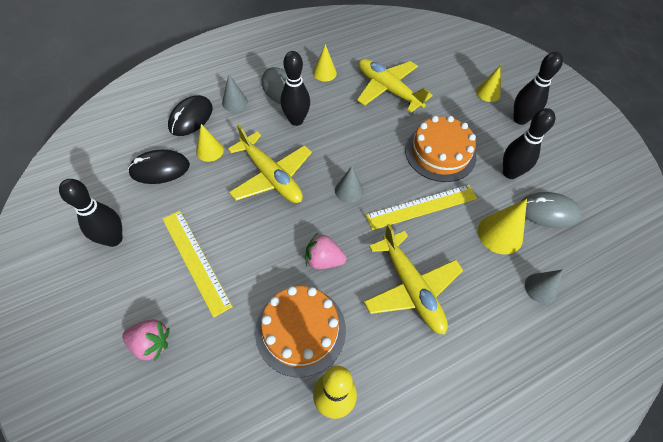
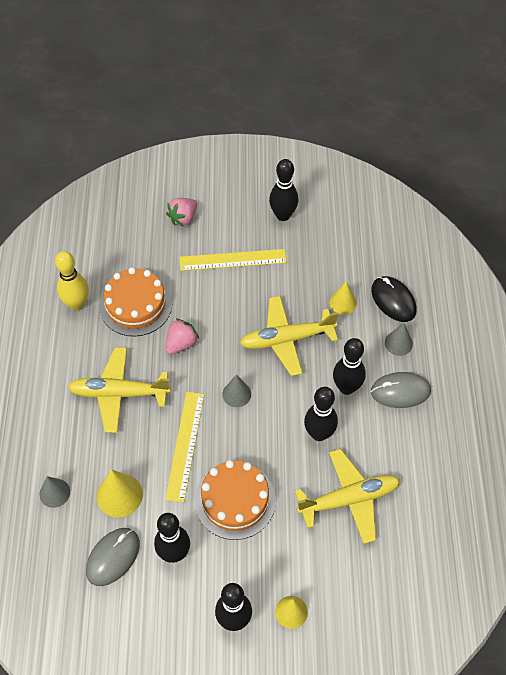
camera: 120 degrees right, 0 degrees up
(160, 169) = (340, 260): black mouse -> none
(324, 73) = (406, 446): yellow cone -> none
(348, 123) = (319, 434): none -> black bowling pin

